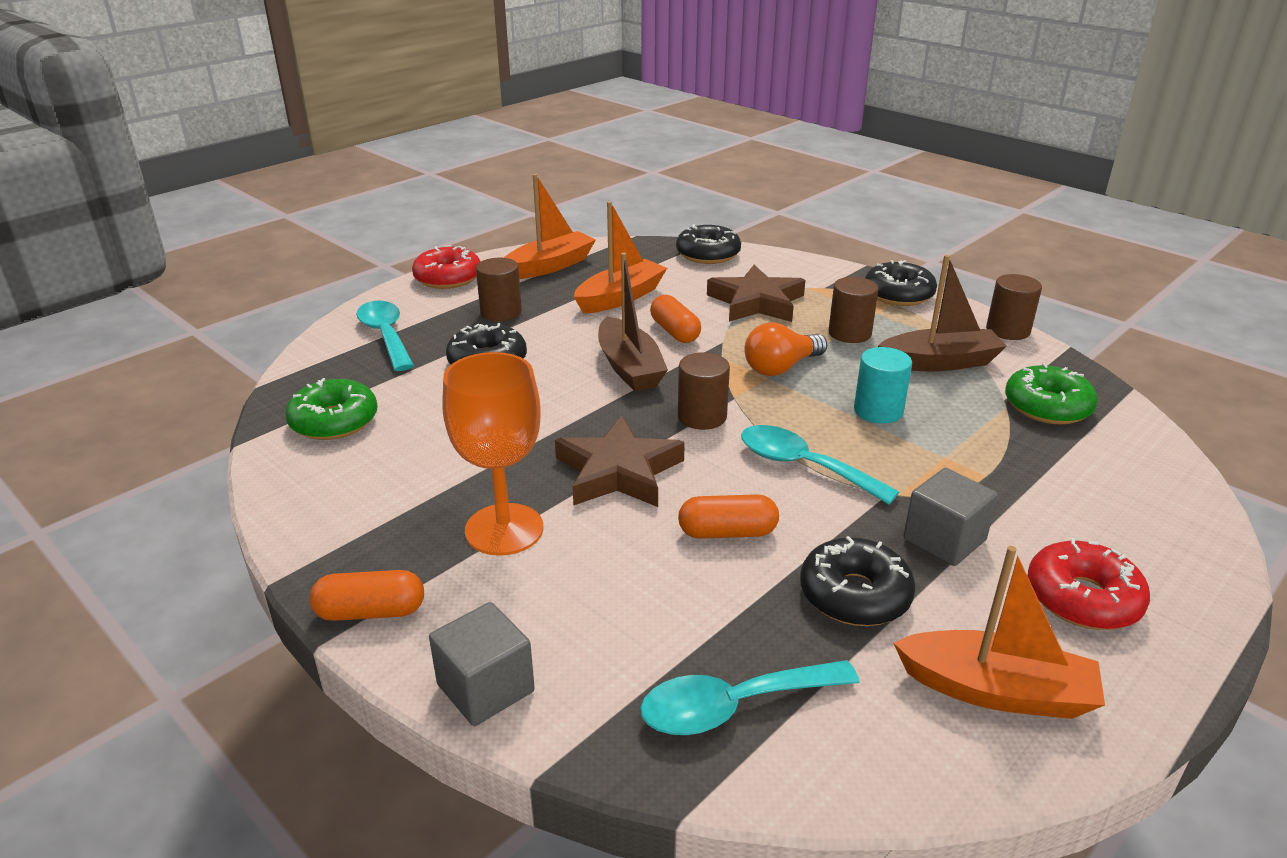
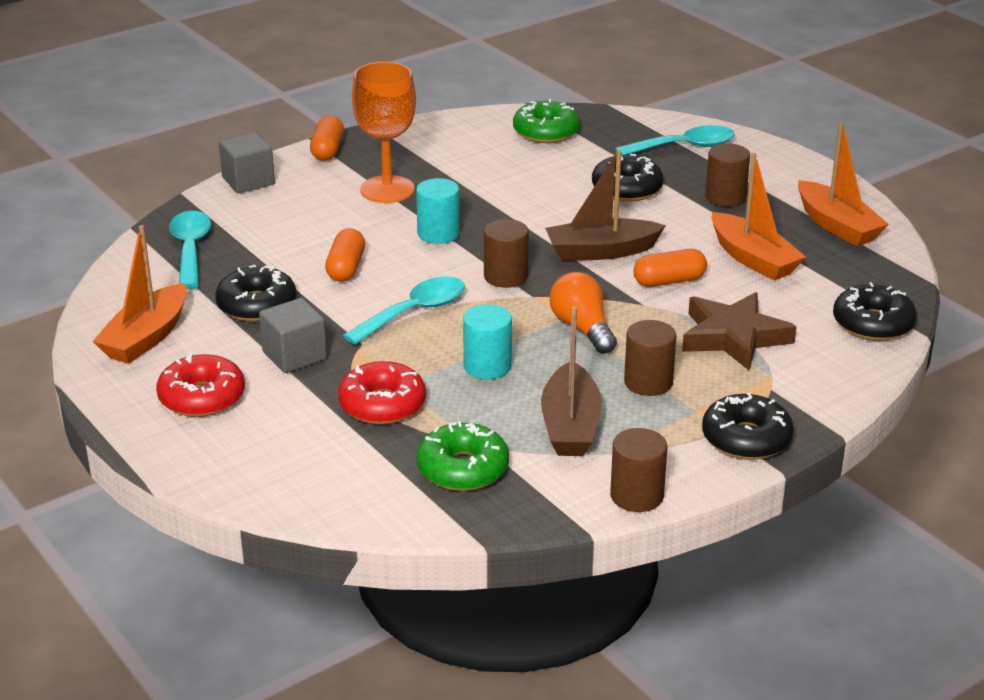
camera: 100 degrees right, 0 degrees up
(448, 278) = (807, 173): red donut -> red donut (382, 405)
(618, 472) = (438, 234): brown star -> turquoise cylinder

